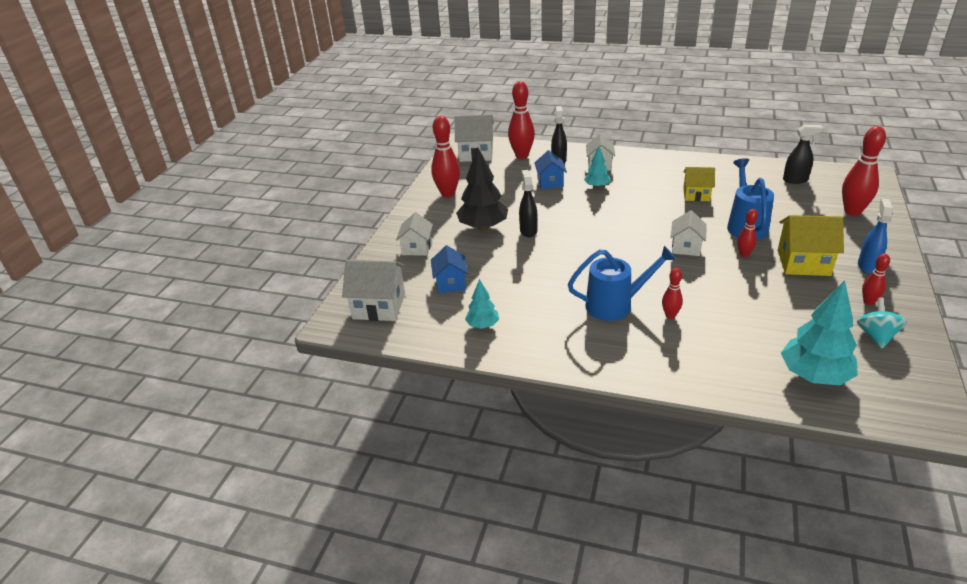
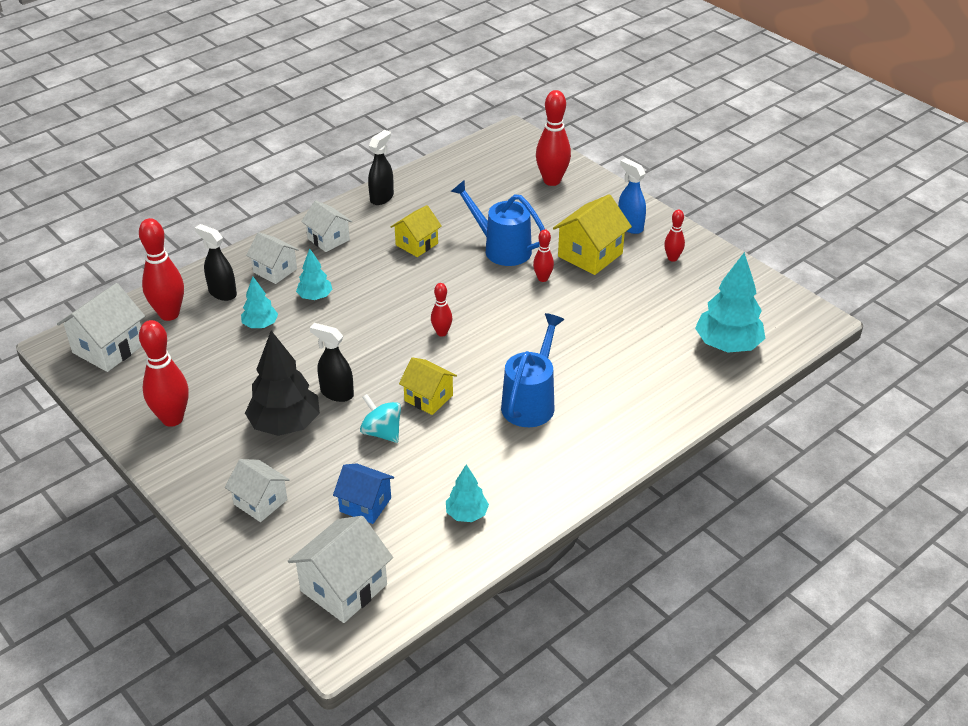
camera: 60 degrees left, 5 degrees up
(550, 182) = (260, 325): blue house -> turquoise tree
(566, 263) = (428, 398): none -> yellow house
(670, 315) = (580, 376): red bowling pin -> red bowling pin (442, 333)
(686, 247) = (493, 304): white house -> white house (328, 239)
(795, 180) = (468, 174): black spray bottle -> black spray bottle (382, 197)
(876, 336) = (713, 283): turquoise spinning top -> turquoise spinning top (382, 432)

